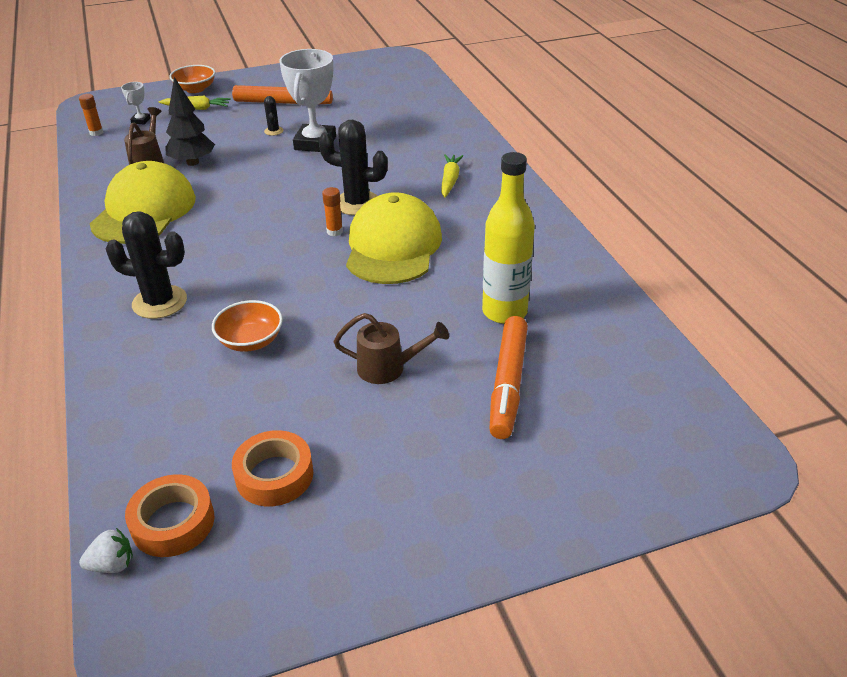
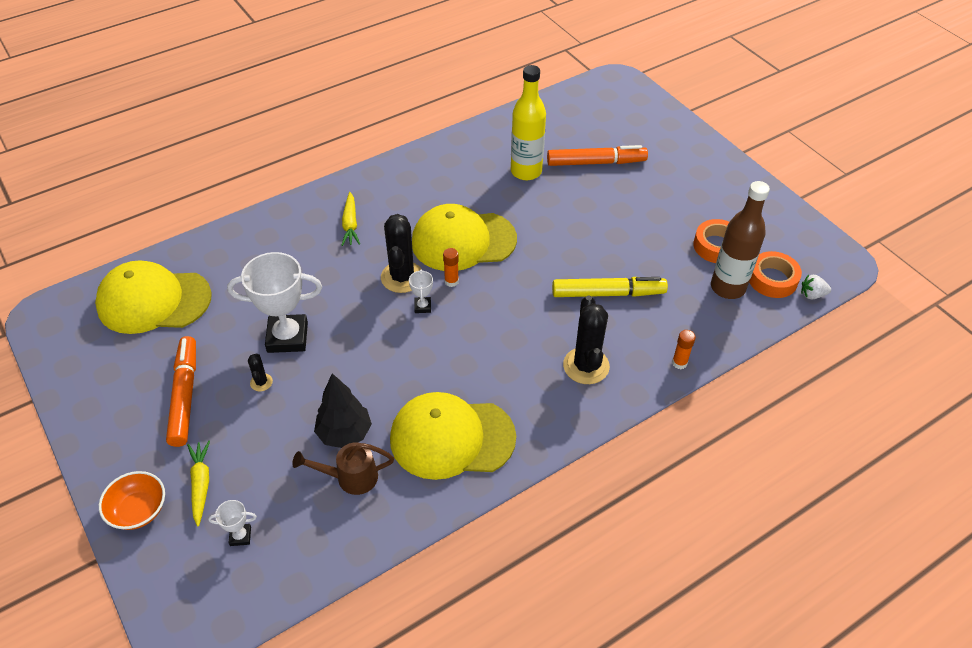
camera: 105 degrees left, 10 degrees up
(96, 133) = (279, 575): orange glue stick -> orange glue stick (679, 363)
(112, 565) = (812, 295): white strawberry -> white strawberry turned 60 degrees counterclockwise
(190, 461) = (727, 287): none -> brown bottle
(250, 341) = (608, 293): orange bowl -> yellow marker
(273, 131) = (261, 382): black cactus -> black cactus turned 75 degrees counterclockwise
(309, 211) = (422, 306): none -> white trophy
(388, 368) = (605, 216): brown watering can -> none
(392, 92) = (154, 301): none -> yellow cap
(450, 180) = (350, 224): yellow carrot -> yellow carrot turned 90 degrees counterclockwise

